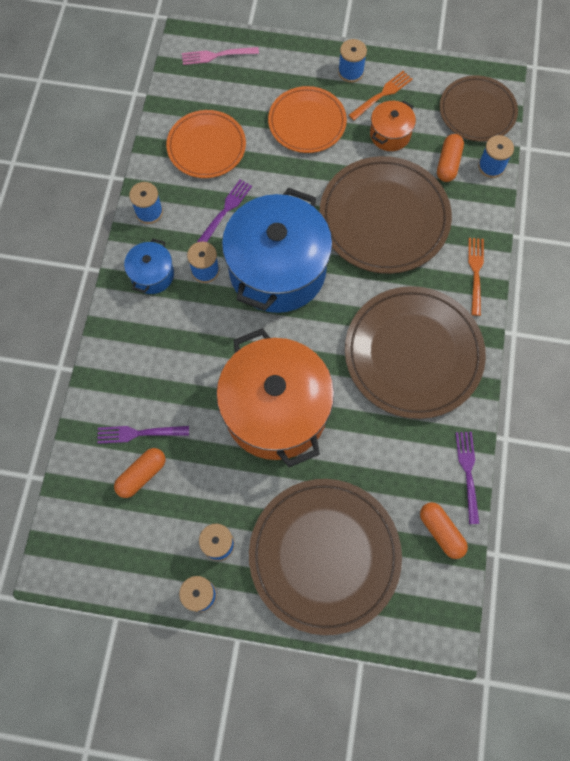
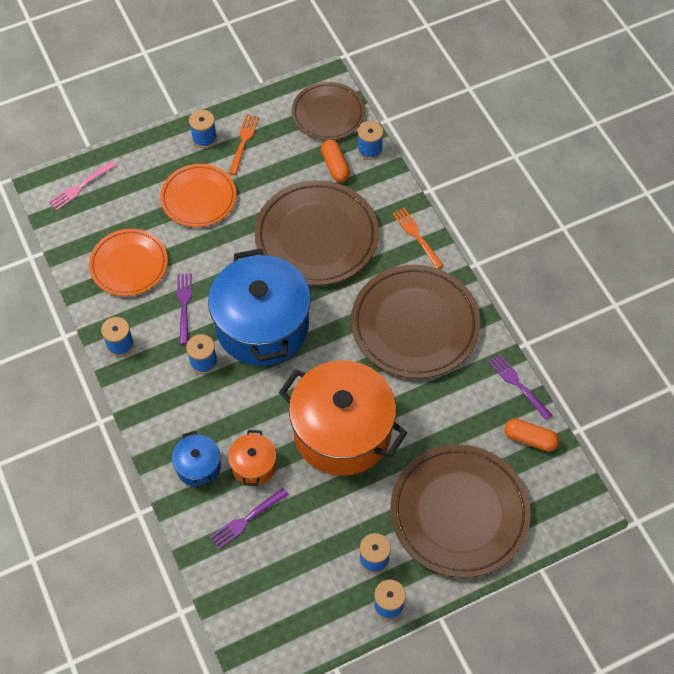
camera: 35 degrees left, 10 degrees down
(142, 475) = (274, 549): orange capsule -> none
(152, 275) = (162, 392): blue pot -> blue pot (198, 467)
(390, 134) = (273, 169): orange pot -> orange pot (253, 466)

